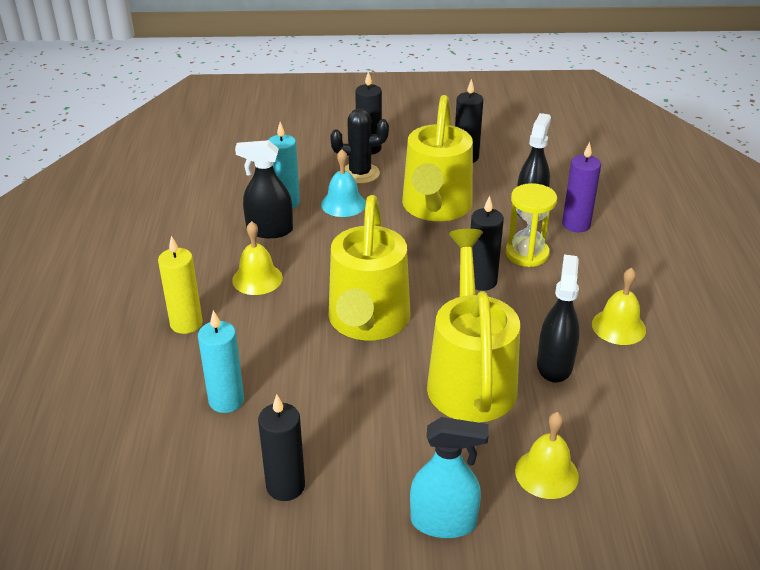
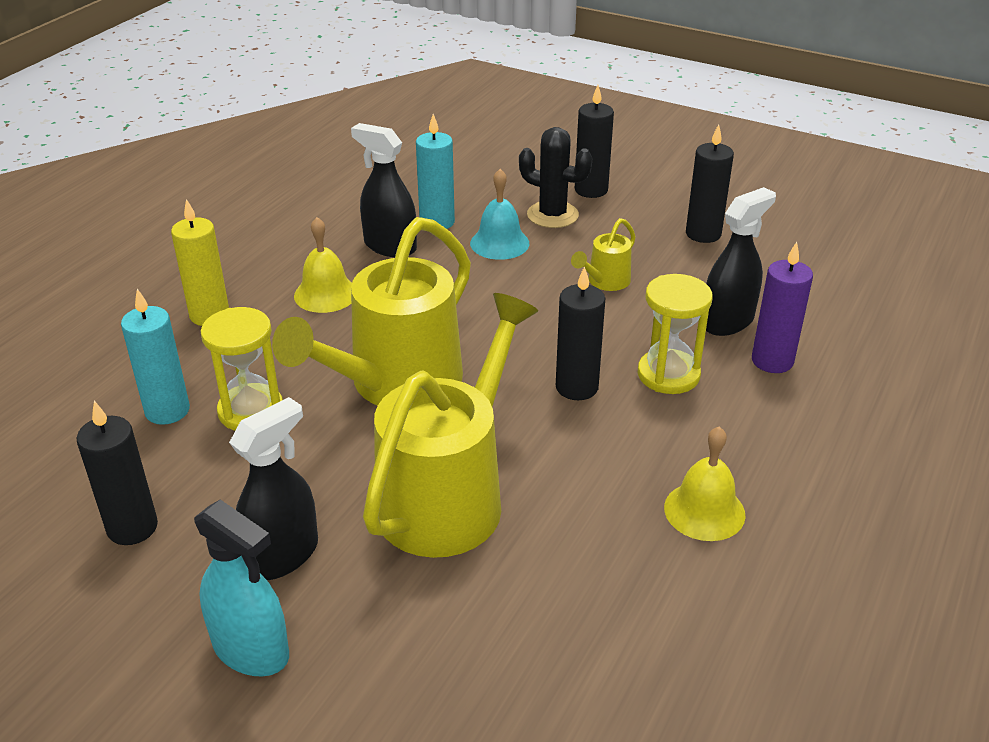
camera: 30 degrees right, 0 degrees up
(287, 377) = (251, 411): none -> yellow hourglass
(435, 208) = (605, 282): yellow watering can -> yellow watering can, size x0.43
(546, 473) = (427, 652): yellow bell -> none
(554, 365) = (569, 524): black spray bottle -> black spray bottle (282, 555)

